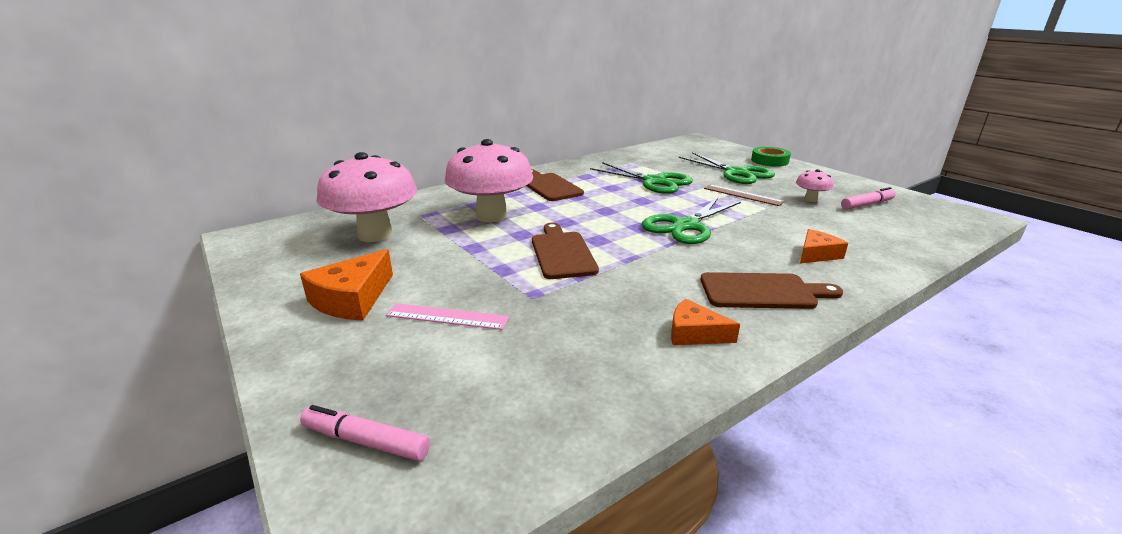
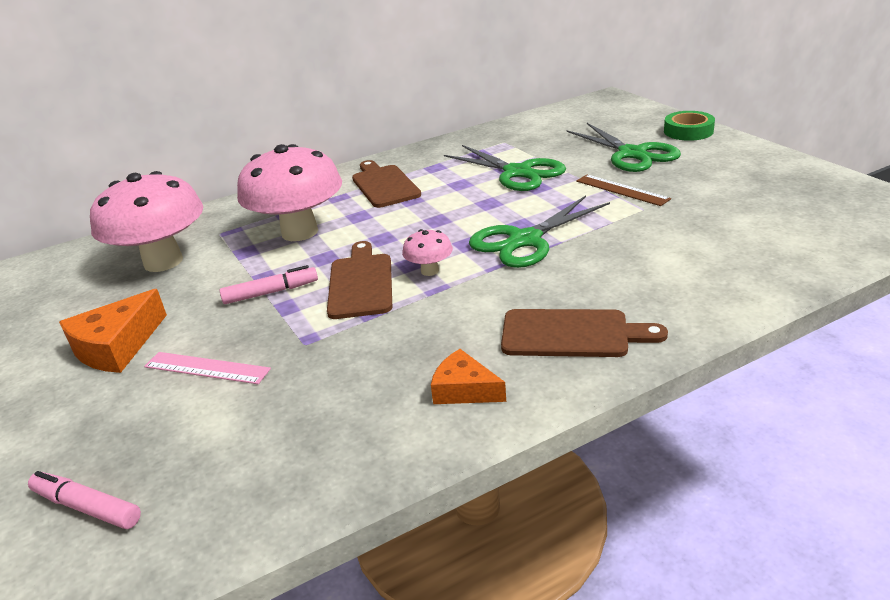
camera: 10 degrees right, 5 degrees up
(810, 199) = (709, 194): pink mushroom -> pink mushroom (429, 271)
(816, 254) = (668, 280): orange cheese -> none
(867, 204) = (781, 200): pink marker -> pink marker (271, 292)

